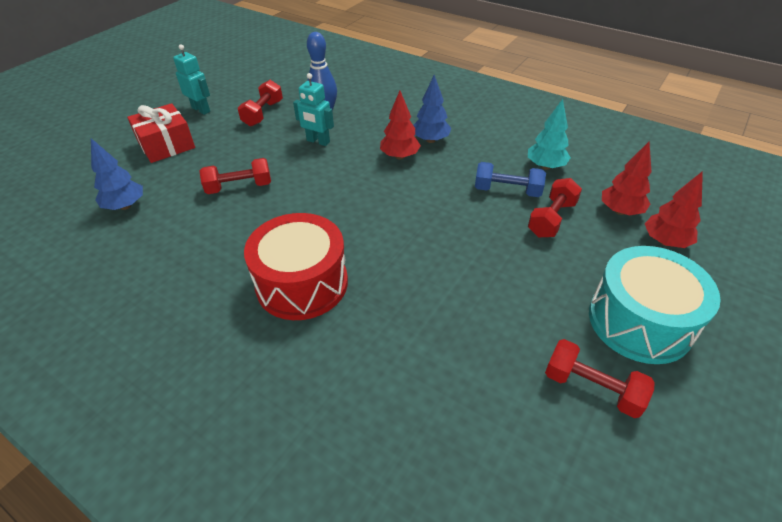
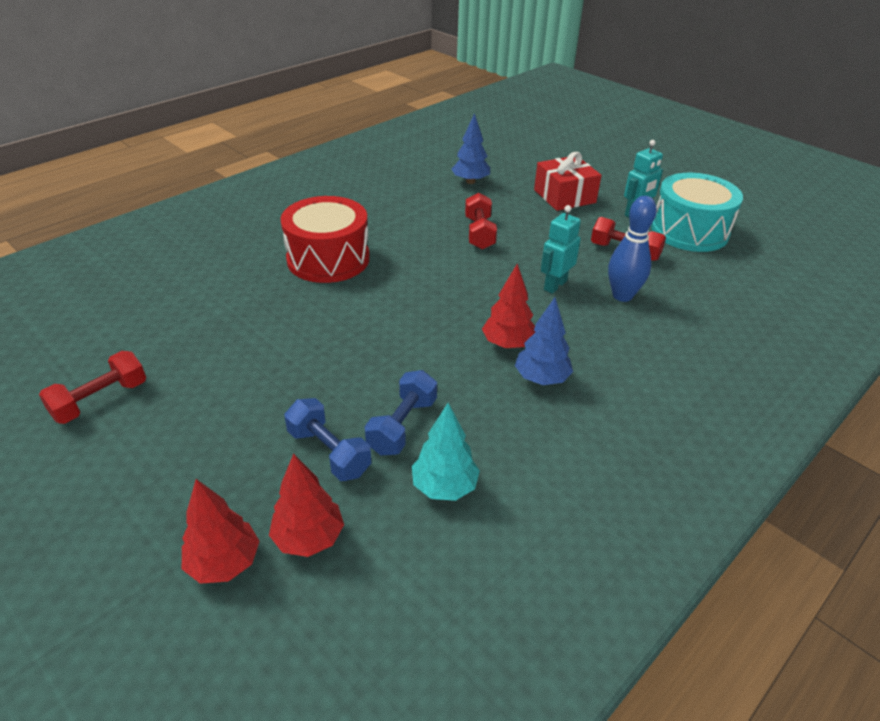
camera: 100 degrees right, 5 degrees down
(551, 219) = (329, 452): red dumbbell -> blue dumbbell
(639, 321) = (134, 469): turquoise drum -> turquoise drum (689, 231)

